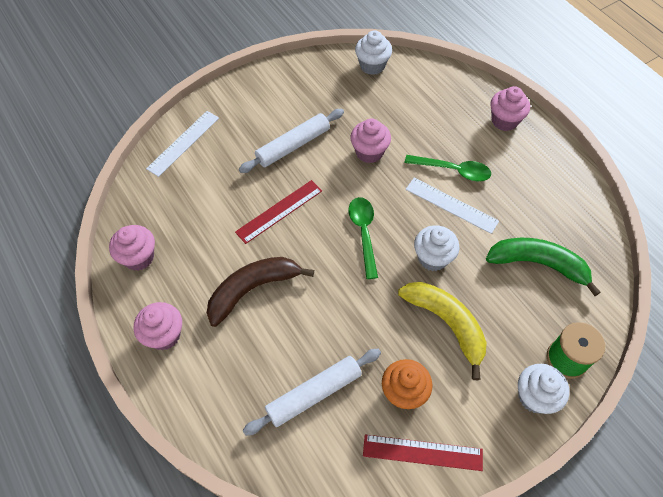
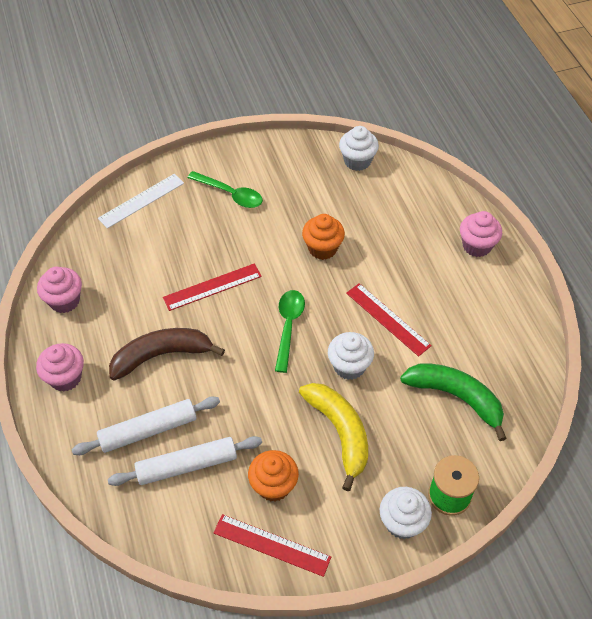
camera: 15 degrees right, 5 degrees down
(293, 146) = (248, 226): white rolling pin -> white rolling pin (148, 430)
(369, 152) = (322, 248): pink cupcake -> orange cupcake
(451, 205) = (387, 319): white ruler -> red ruler
(453, 170) = (402, 285): green spoon -> green spoon (230, 194)

